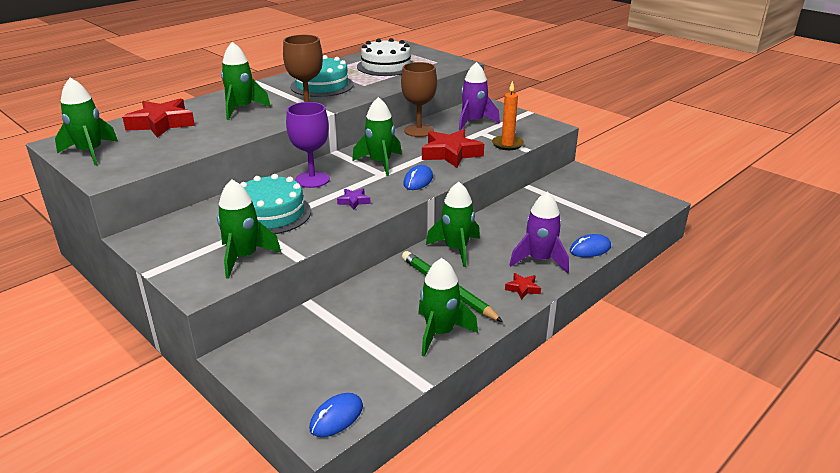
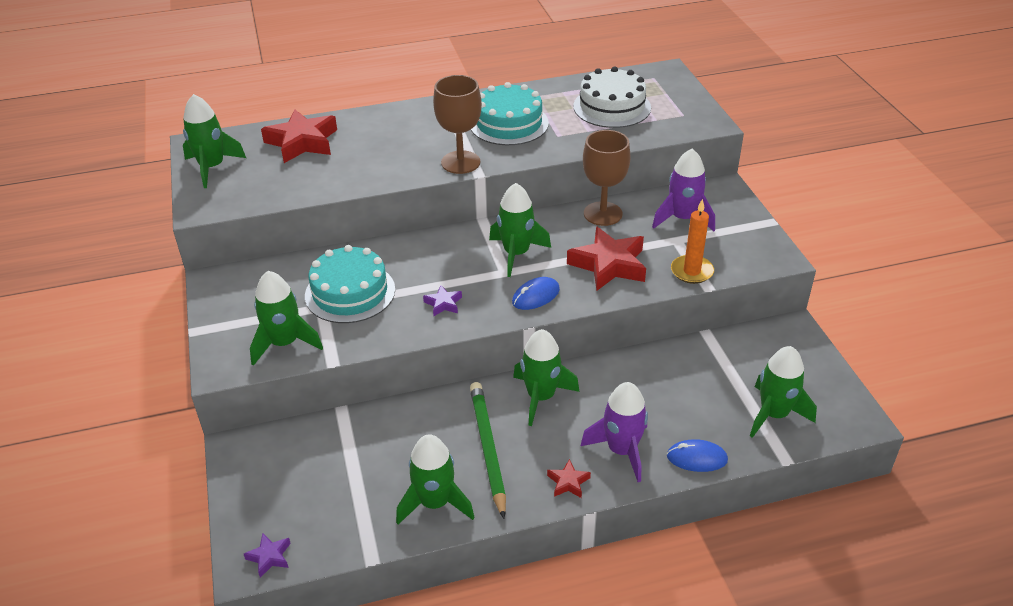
camera: 30 degrees right, 10 degrees up
(241, 109) = (394, 141): green rocket -> green rocket (774, 414)
(312, 179) = (426, 255): purple goblet -> none
(336, 417) = (269, 557): blue mouse -> purple star

